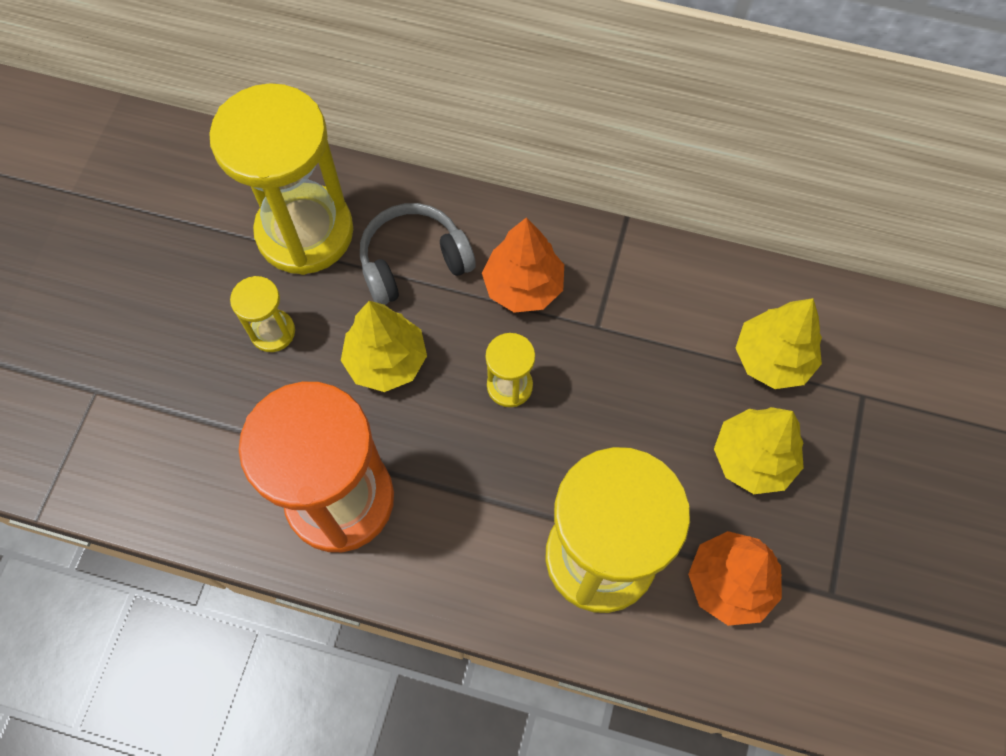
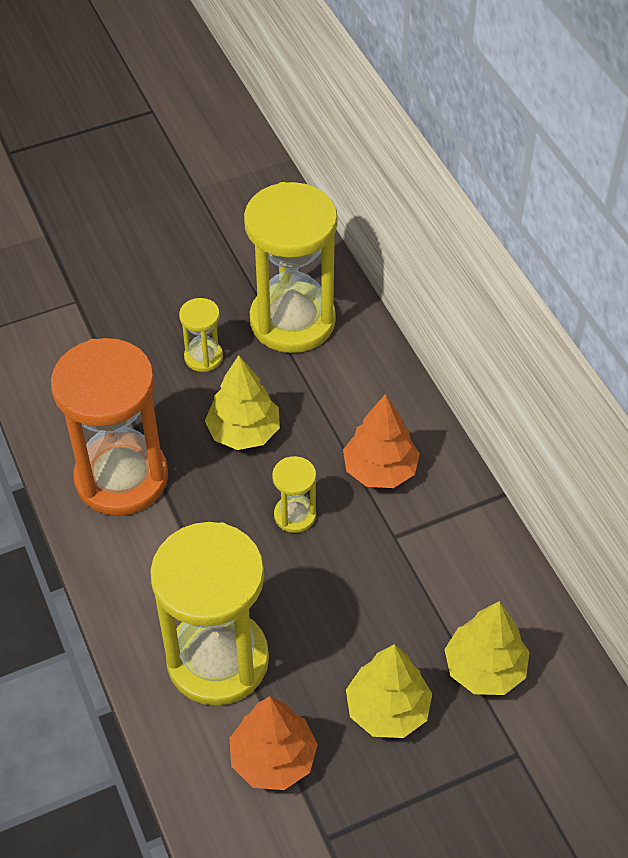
camera: 50 degrees right, 15 degrees down
(414, 262) = (332, 395): grey headphones -> none

